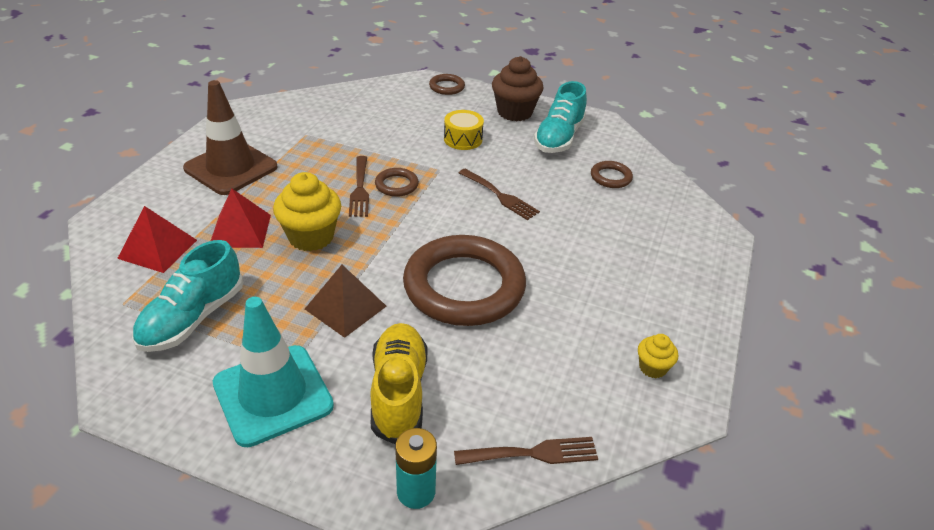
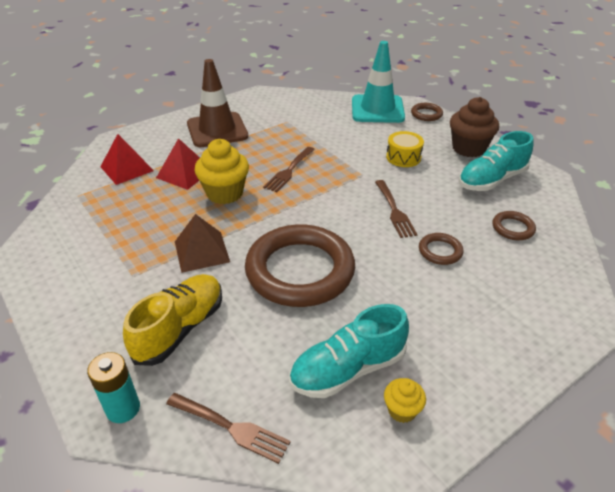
camera: 35 degrees right, 0 degrees up
(192, 318) = (104, 220): turquoise shoe -> turquoise shoe (347, 369)
(273, 395) = (102, 291): turquoise traffic cone -> turquoise traffic cone (377, 109)
(396, 185) = (319, 176): brown ring -> brown ring (440, 251)

